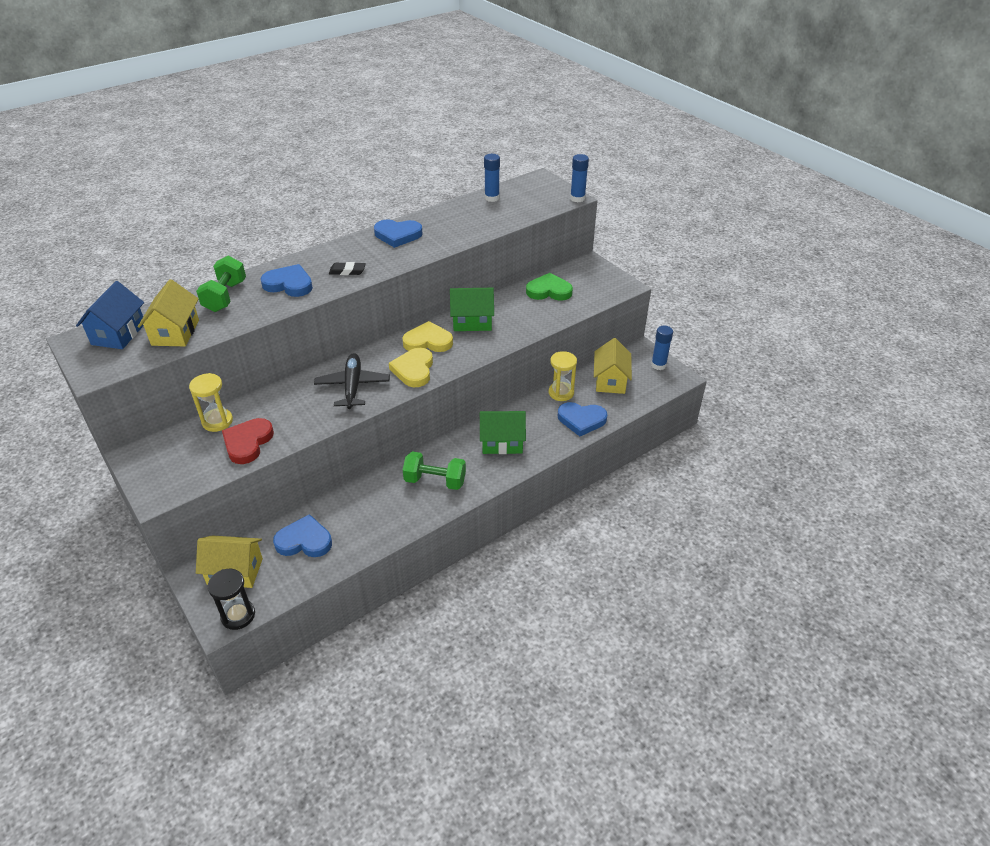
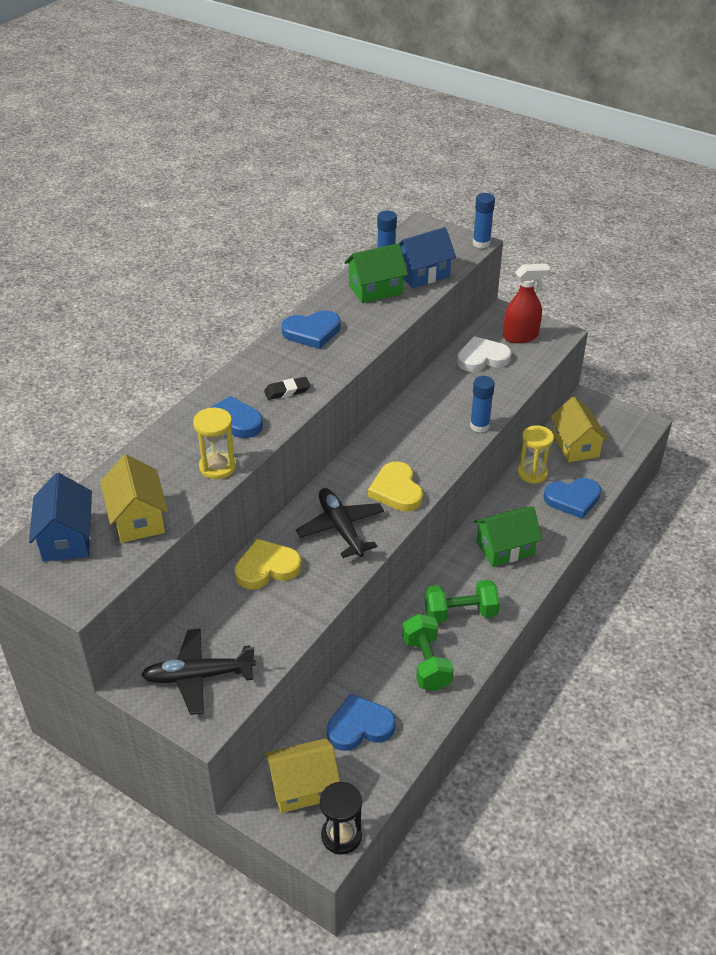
camera: 20 degrees left, 0 degrees up
(177, 462) = (198, 676): none -> black plane
(217, 421) = (210, 614): yellow hourglass -> yellow hourglass (218, 467)
(225, 296) = (163, 457): green dumbbell -> green dumbbell (426, 663)
(248, 443) = (266, 629): red heart -> none
(428, 341) = (389, 451): yellow heart -> yellow heart (267, 568)
(472, 322) = (423, 416): green house -> green house (375, 289)
(513, 211) = (422, 274): none -> blue house
(549, 291) = (482, 358): green heart -> white heart
(591, 281) = (520, 336): none -> red spray bottle
(658, 365) = (614, 415): blue glue stick -> blue glue stick (479, 426)

